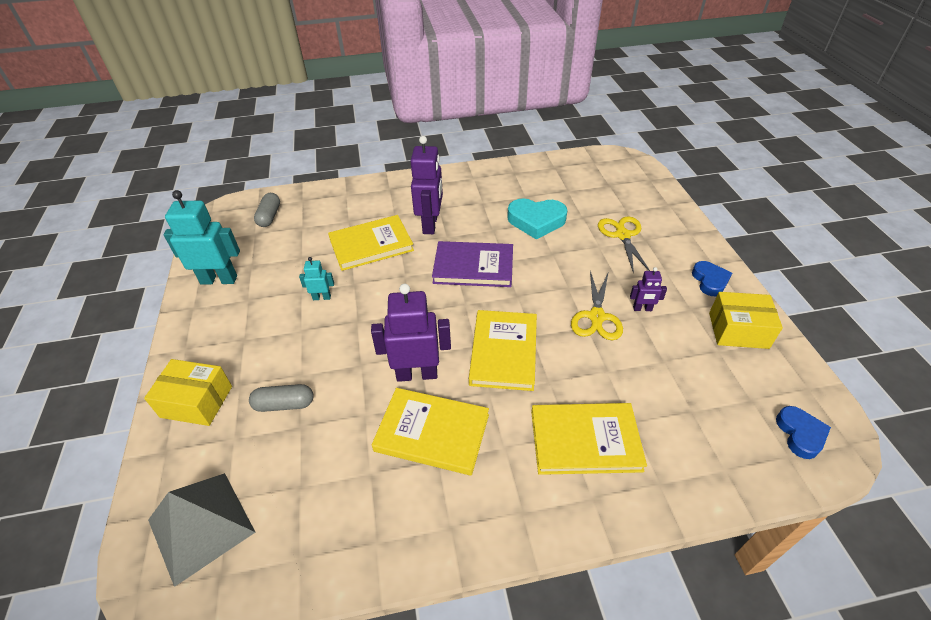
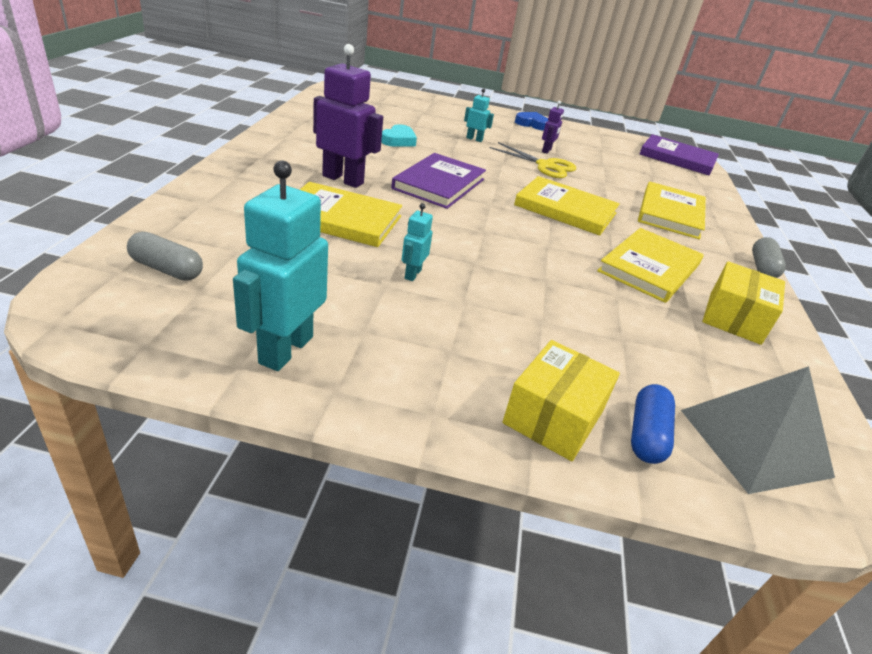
camera: 75 degrees left, 10 degrees down
(192, 454) = (646, 435): none -> blue capsule
(284, 404) = (585, 342): grey capsule -> grey capsule (762, 268)
(371, 245) = (341, 219): yellow book -> yellow book turned 75 degrees counterclockwise
(417, 374) = (574, 254): purple robot -> none
(536, 221) = (398, 140): turquoise heart -> turquoise heart, size x0.63
(601, 256) = (474, 139): none -> turquoise robot
(622, 235) = (454, 124): yellow scissors -> none
(738, 330) = (585, 137): yellow box -> yellow box (734, 318)
(800, 434) = (677, 158): blue heart -> purple book

